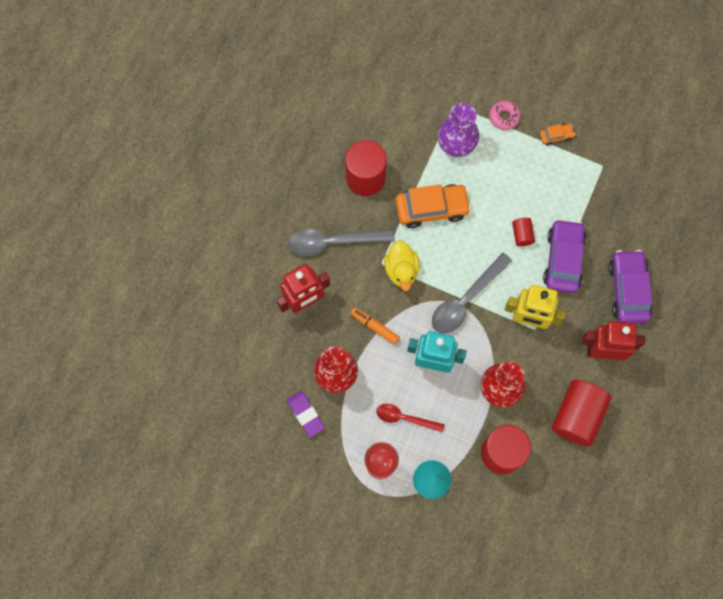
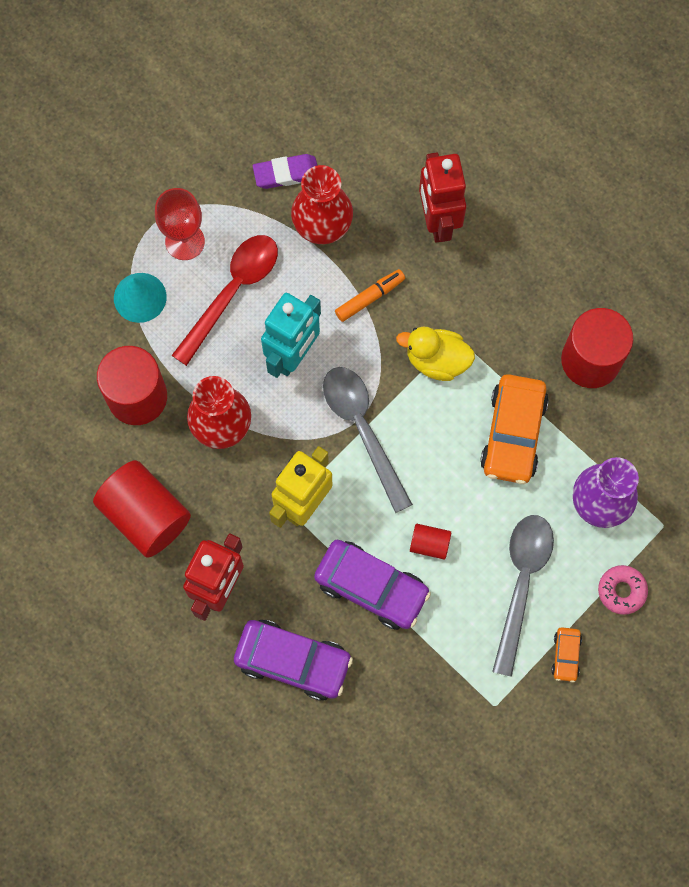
camera: 110 degrees right, 0 degrees up
(333, 242) = (510, 285): grey spoon -> grey spoon (521, 583)
(405, 418) = (232, 292): red spoon -> red spoon, size x1.60

